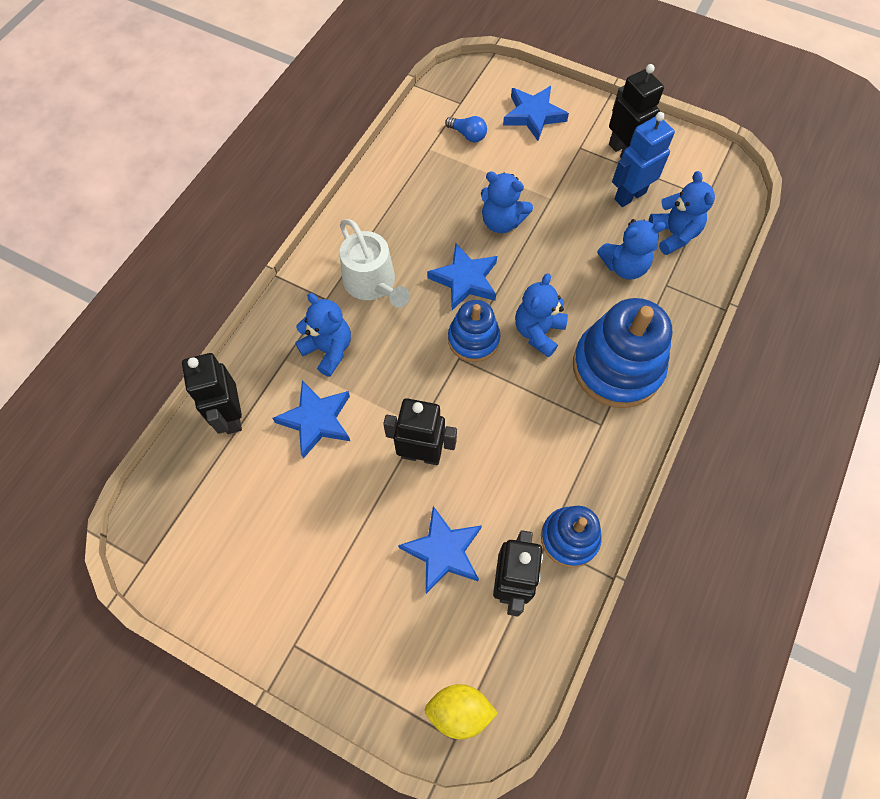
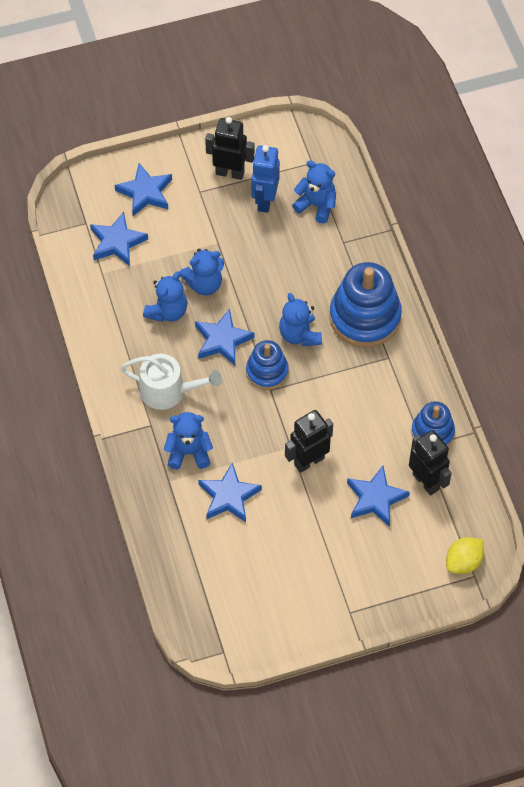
camera: 45 degrees left, 5 degrees down
(231, 416) = (176, 539): black robot -> none
(468, 135) = (117, 242): blue light bulb -> blue star
(624, 266) = (308, 251): blue teddy bear -> blue teddy bear (167, 311)

